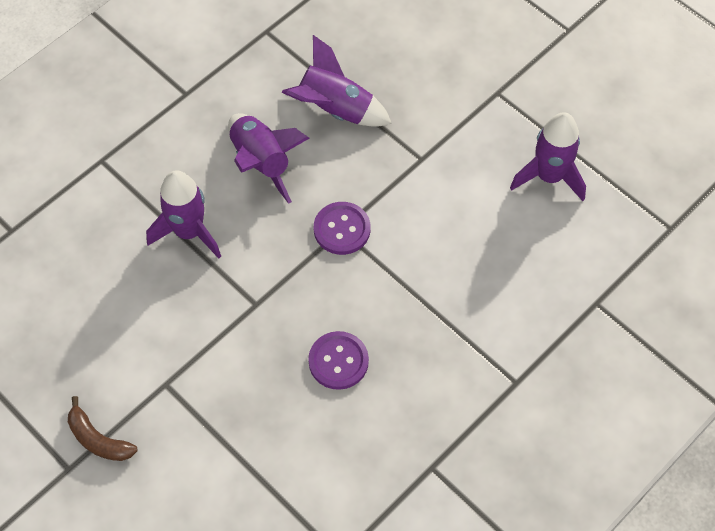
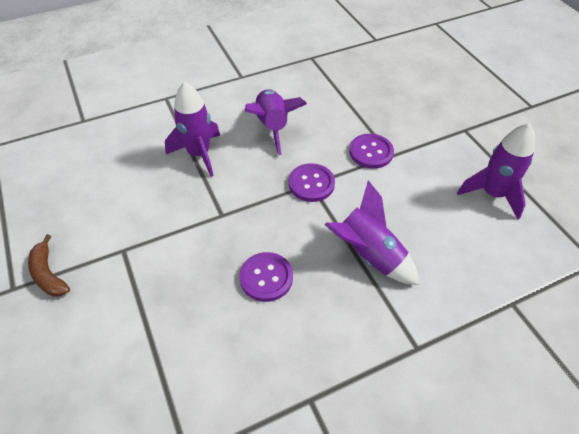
camera: 20 degrees right, 10 degrees down
(335, 109) = (339, 110): purple rocket -> purple rocket (368, 255)
(396, 162) = (371, 152): none -> purple button

